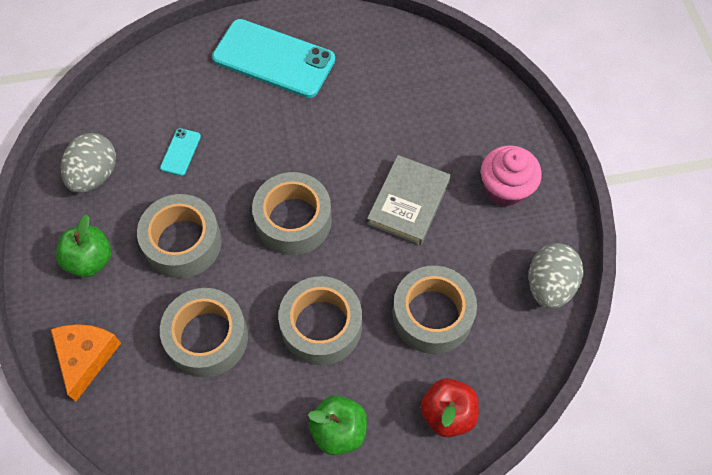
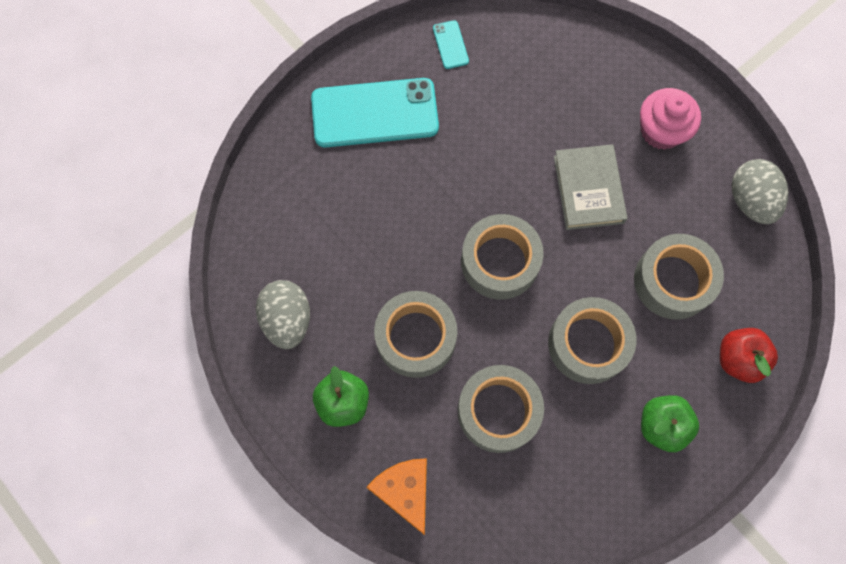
camera: 30 degrees left, 10 degrees up
(180, 152) = (352, 253): turquoise phone -> turquoise phone (450, 45)

